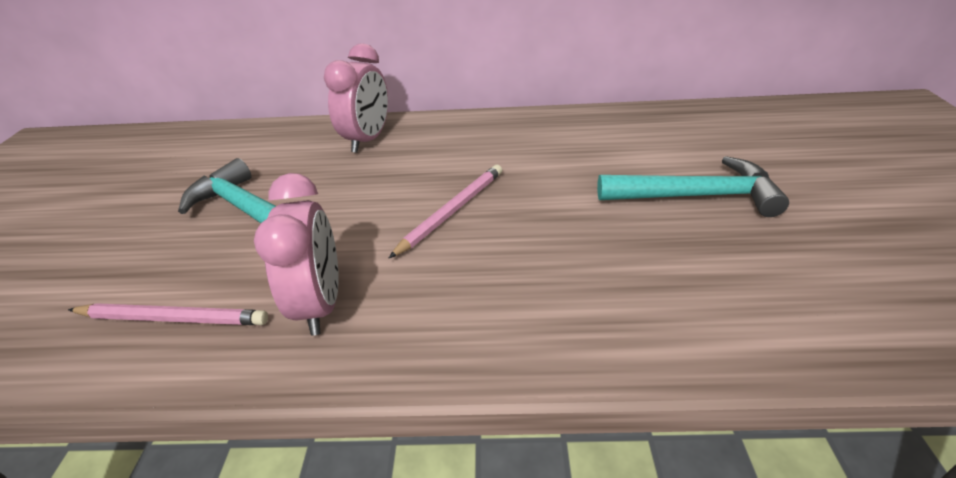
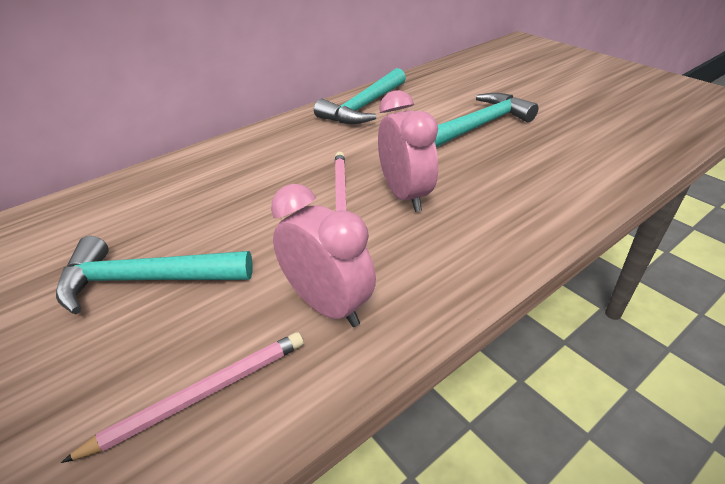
camera: 40 degrees left, 0 degrees up
(368, 140) = (188, 177): pink clock -> pink clock (405, 195)
(590, 127) = (364, 107): none -> turquoise hammer

